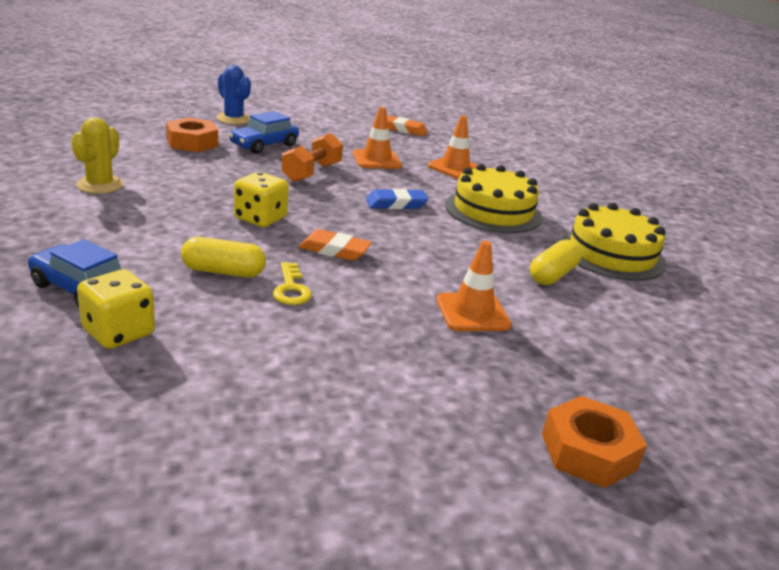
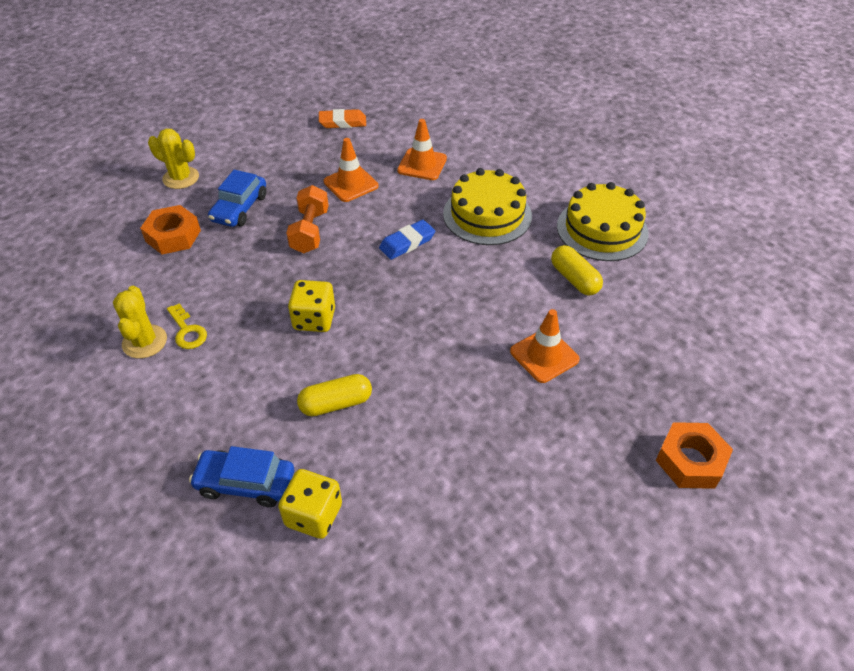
camera: 20 degrees left, 20 degrees up
(233, 119) = (181, 178): blue cactus -> yellow cactus
(291, 289) = (400, 397): yellow key -> yellow key (187, 331)
(334, 250) = (400, 331): orange eraser -> none
(552, 275) = (574, 279): yellow capsule -> yellow capsule turned 45 degrees counterclockwise

